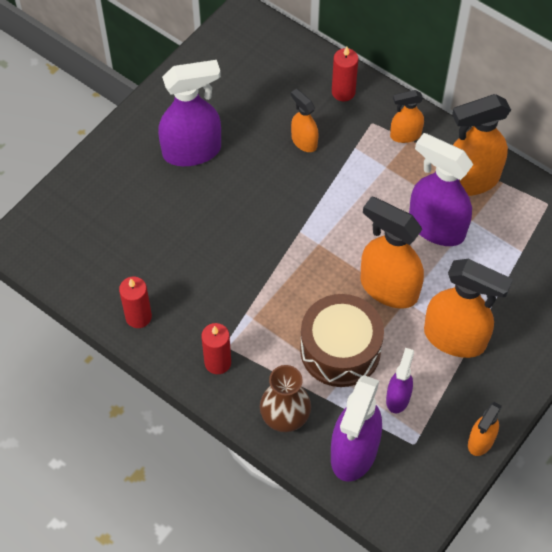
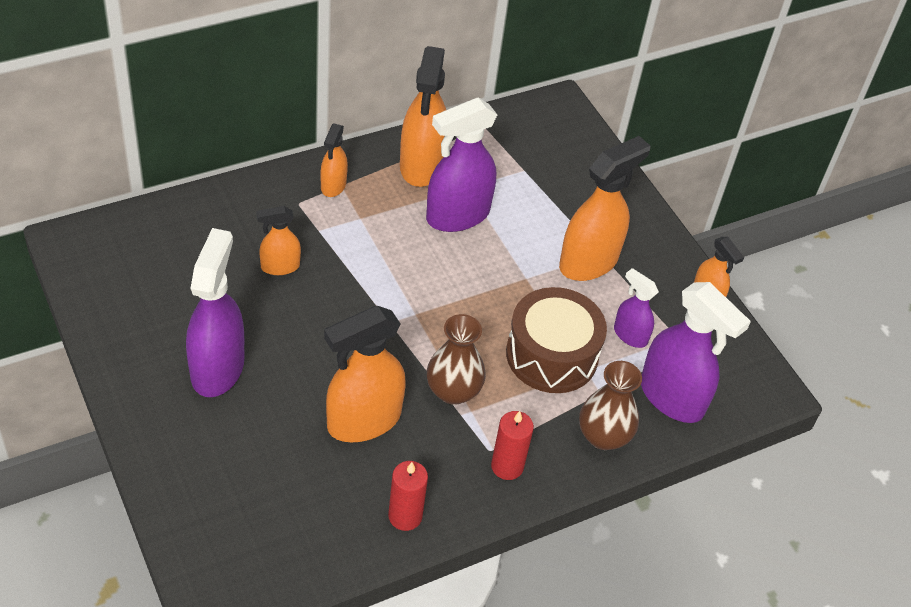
camera: 70 degrees left, 10 degrees down
(263, 299) = (453, 391): none -> brown vase
(343, 92) = (242, 206): red candle -> none
(388, 288) = (503, 284): orange spray bottle -> orange spray bottle (363, 421)

